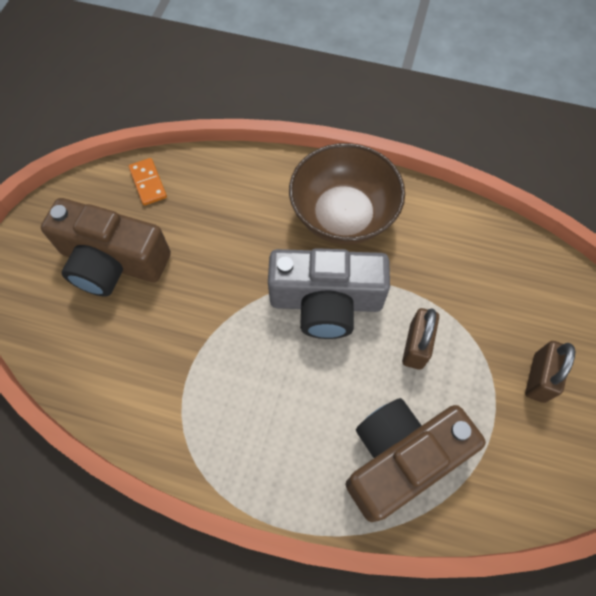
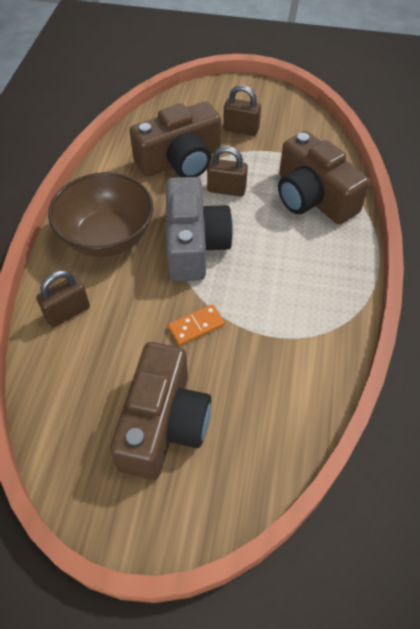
camera: 95 degrees left, 10 degrees down
(148, 183) = (61, 407): orange domino -> orange domino (196, 326)
(248, 183) = (67, 312): none -> brown padlock
(469, 295) = (180, 160): none -> brown camera

